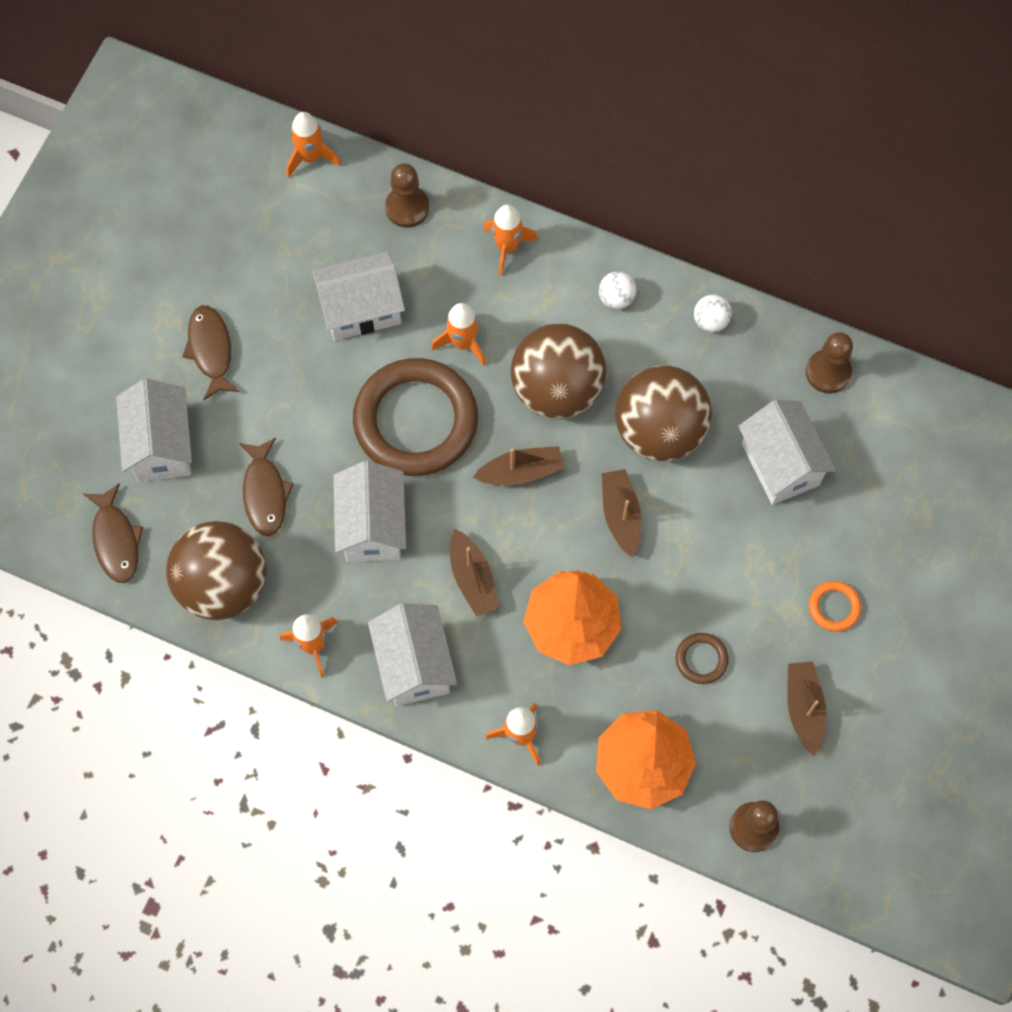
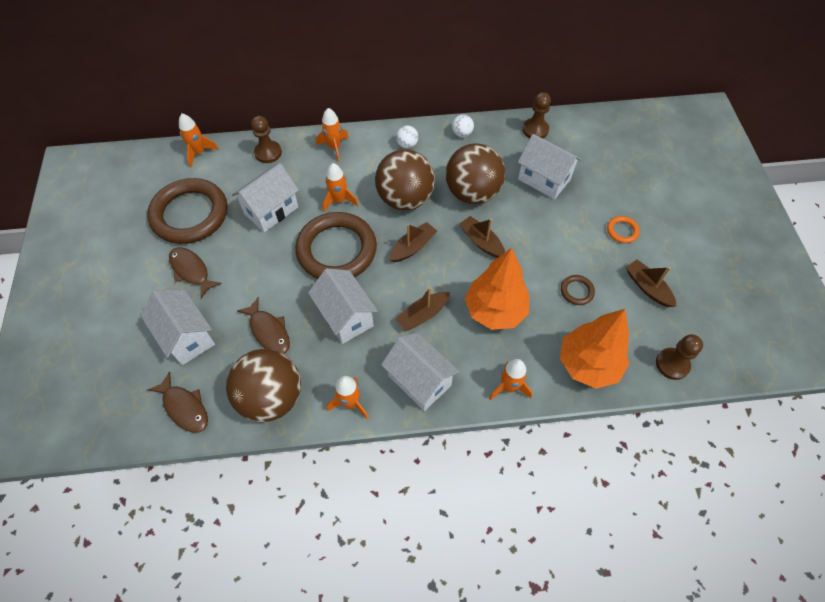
camera: 30 degrees left, 10 degrees down
(249, 258) = (190, 214): none -> brown ring
(473, 578) = (422, 315): brown boat -> brown boat turned 105 degrees clockwise

